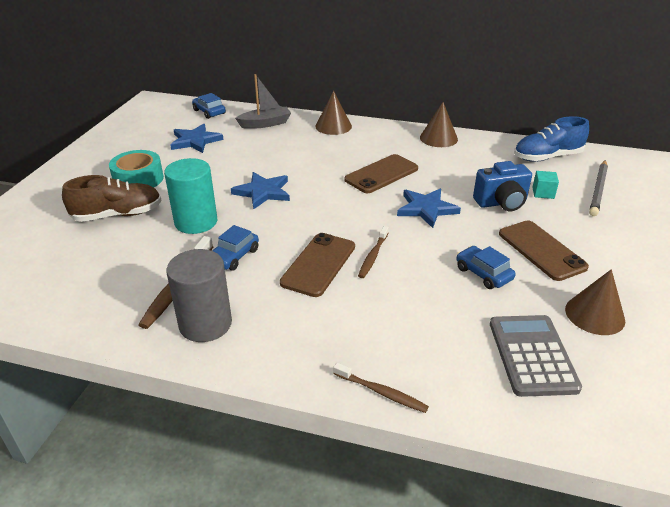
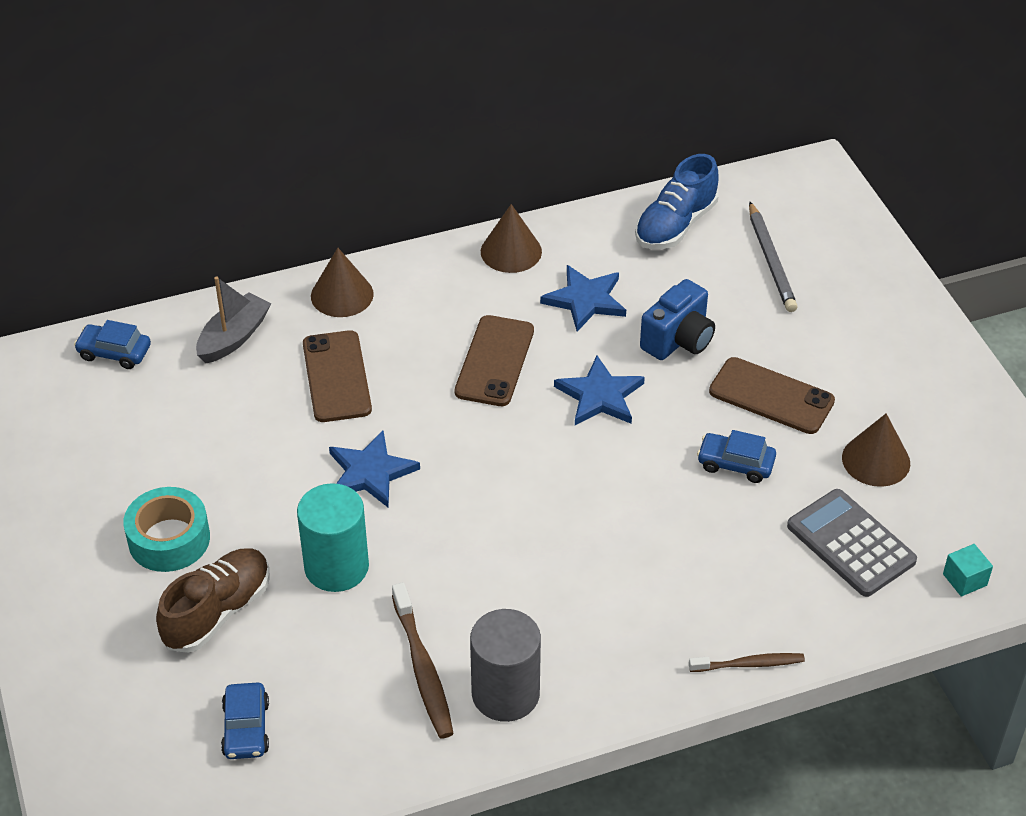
camera: 35 degrees left, 10 degrees up
(195, 141) = (165, 425): blue star -> blue star (585, 300)
(234, 256) = (441, 591): blue car -> blue car (246, 728)
(319, 264) = (551, 548): brown phone -> brown phone (337, 377)
(373, 256) = (600, 503): brown toothbrush -> none
(543, 193) = (713, 298): turquoise cube -> turquoise cube (964, 579)

